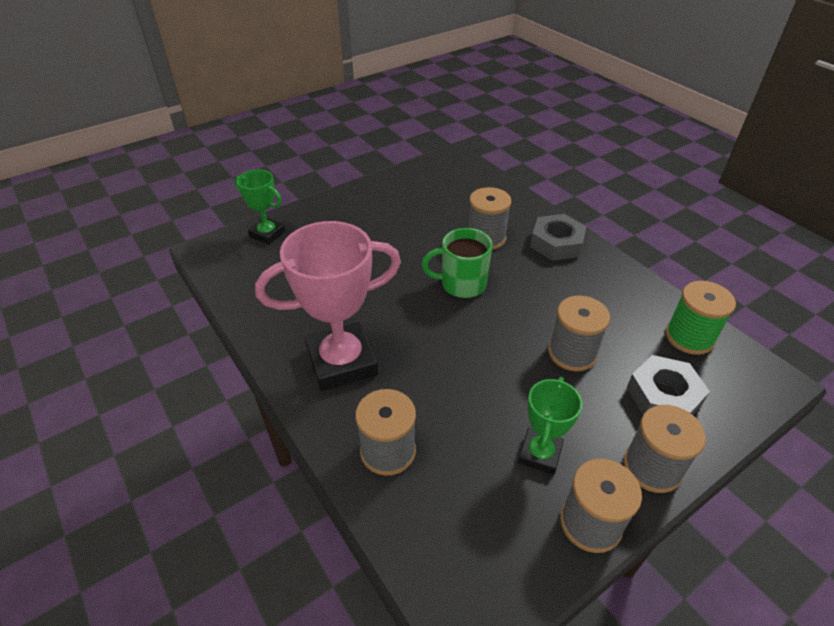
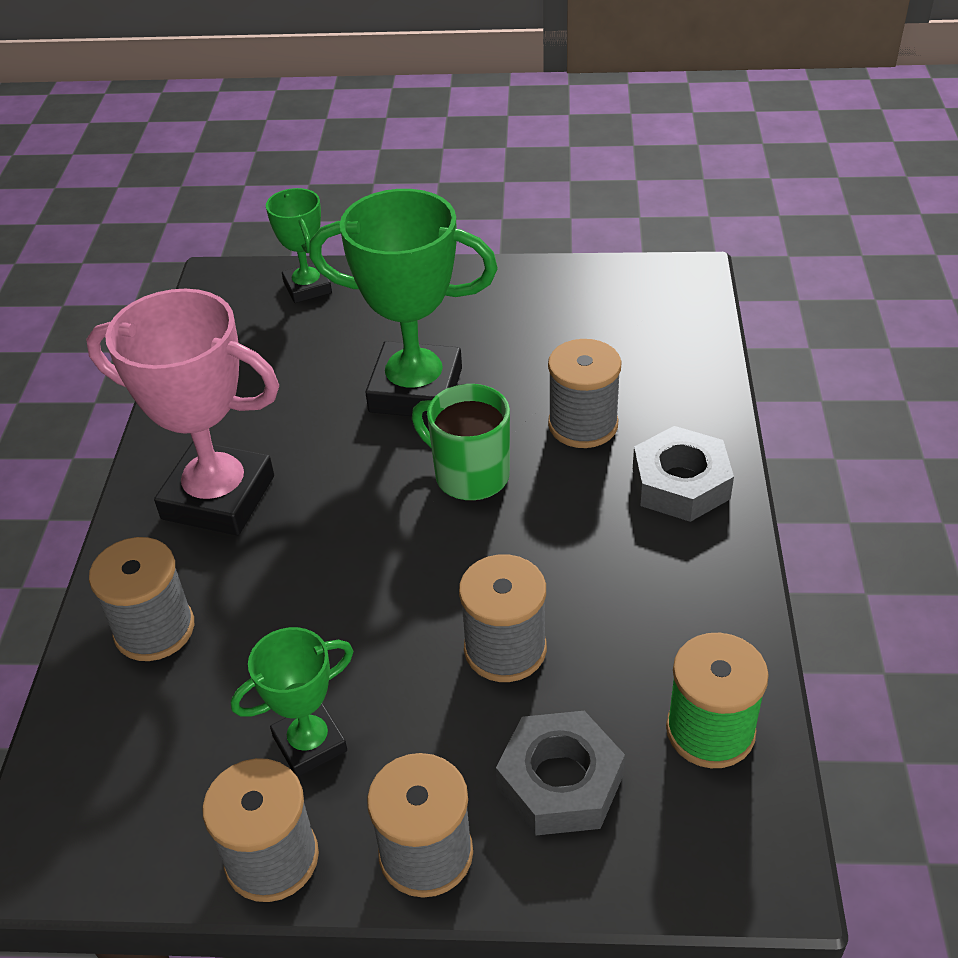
camera: 40 degrees right, 0 degrees up
(388, 258) = (416, 390): none -> green trophy

